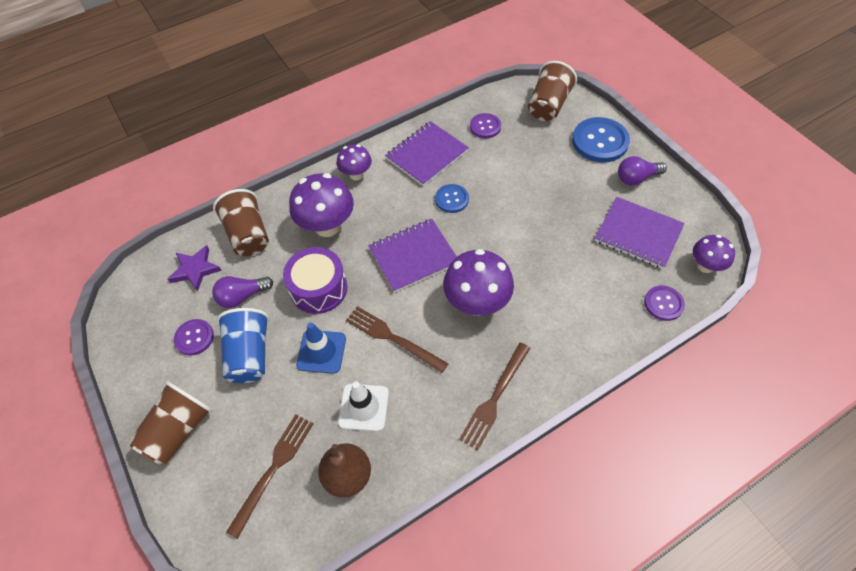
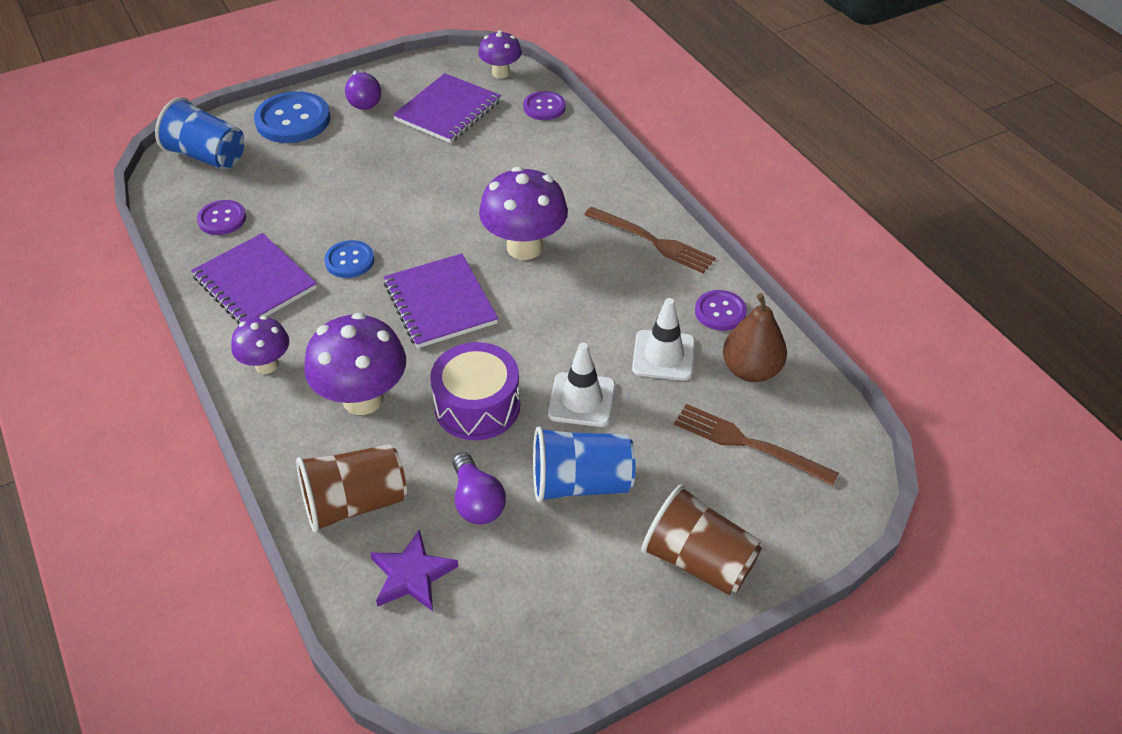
camera: 90 degrees left, 10 degrees down
(194, 338) = (545, 559): purple button -> purple button (720, 312)
(321, 351) = (582, 400): blue traffic cone -> white traffic cone
(392, 338) = (567, 327): brown fork -> none
(548, 106) = (207, 156): brown cup -> blue cup

